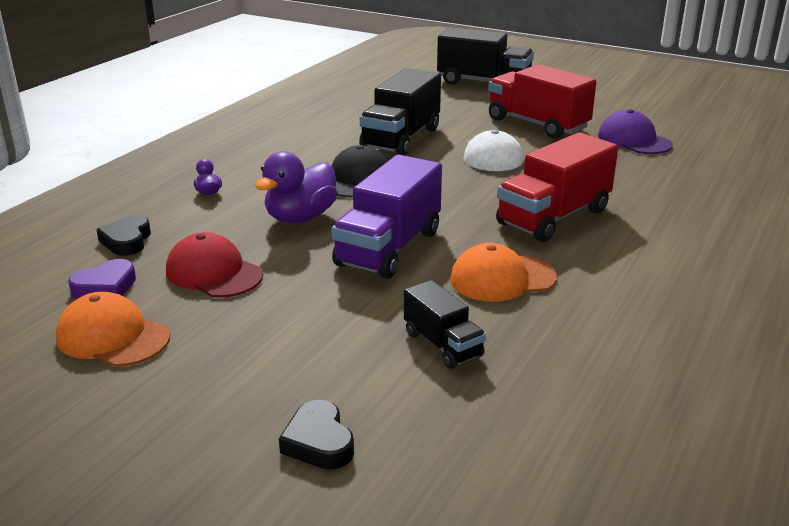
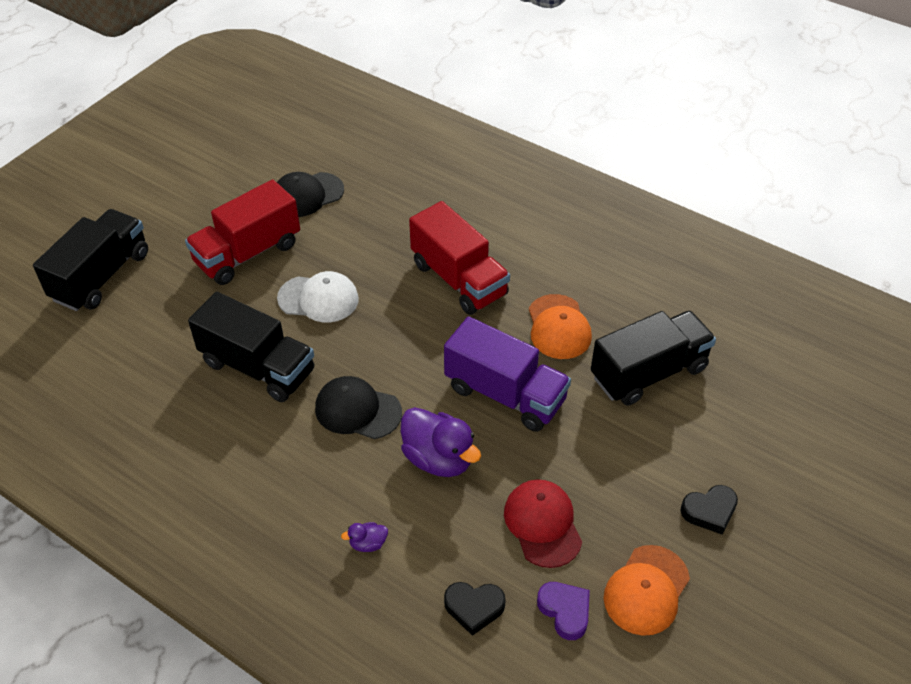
camera: 85 degrees left, 20 degrees up
(213, 273) = (542, 524): red cap -> red cap turned 120 degrees clockwise
(318, 442) = (760, 447): black heart -> black heart (709, 511)
(442, 344) = (648, 373): black truck -> black truck, size x1.79
(634, 140) = (307, 195): purple cap -> black cap

